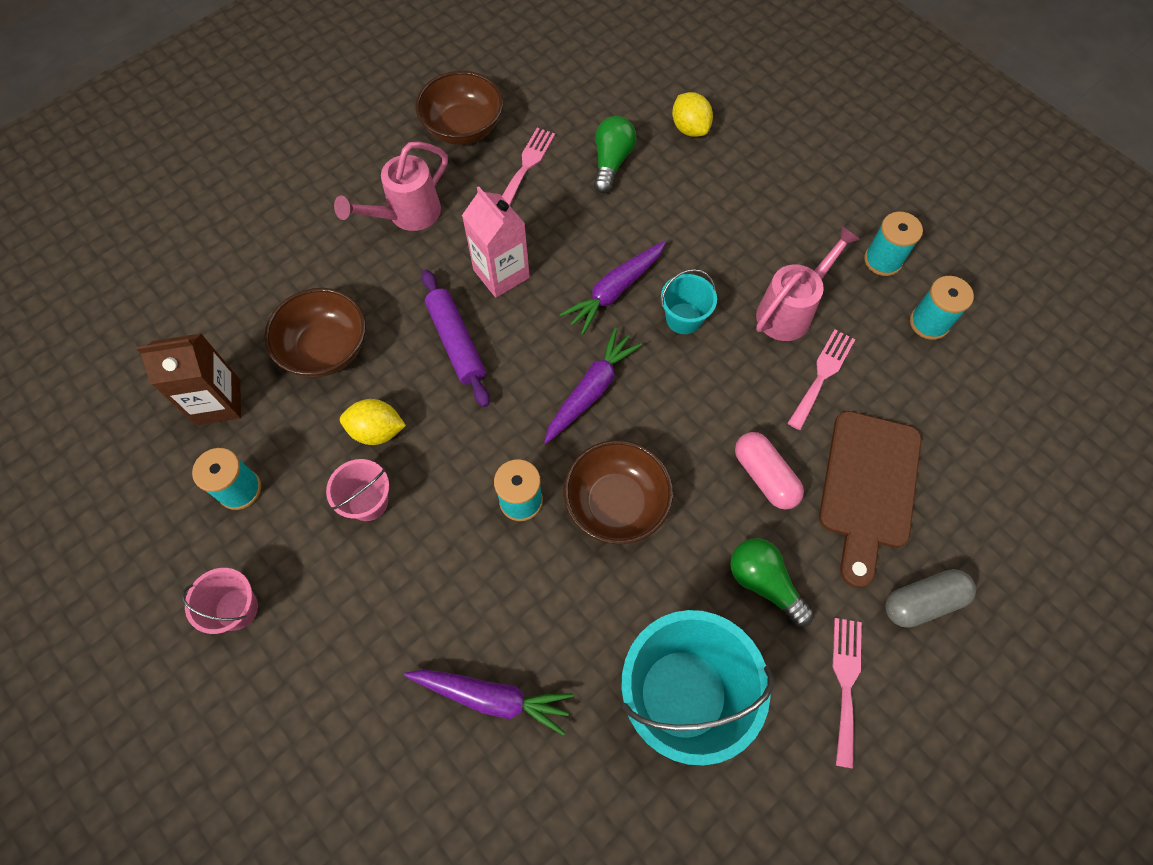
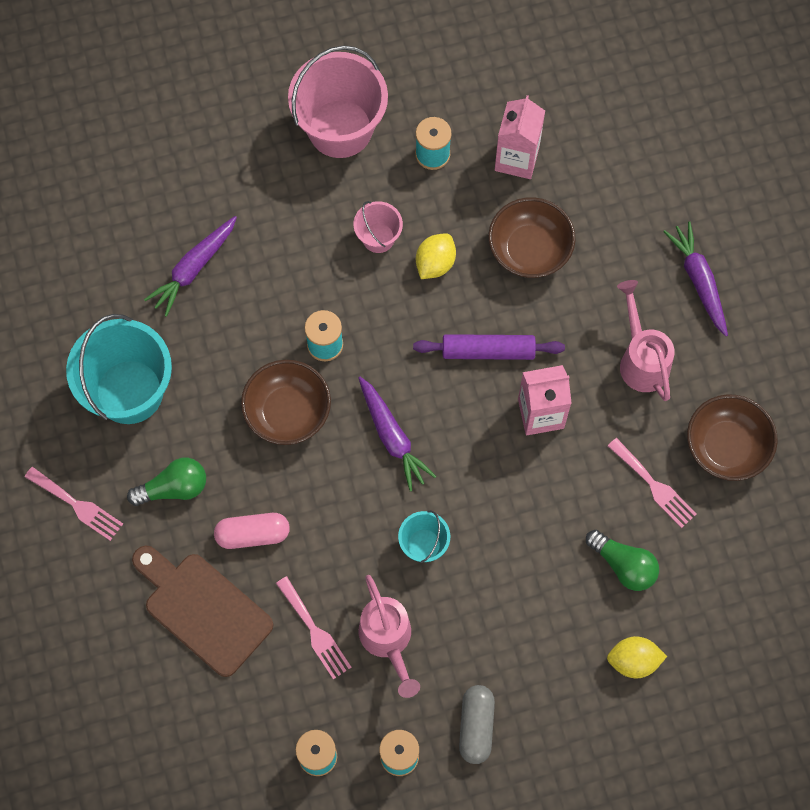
camera: 115 degrees right, 5 degrees up
(218, 402) = (517, 158): brown carton -> pink carton
(236, 609) = (340, 128): pink bucket -> pink bucket, size x2.03
(615, 291) = (478, 500): purple carrot -> purple carrot (698, 280)
(922, 602) = (100, 595): grey capsule -> grey capsule (476, 726)

